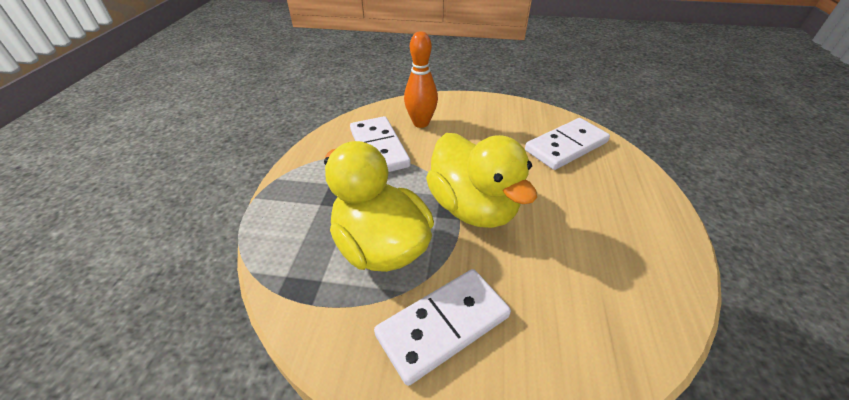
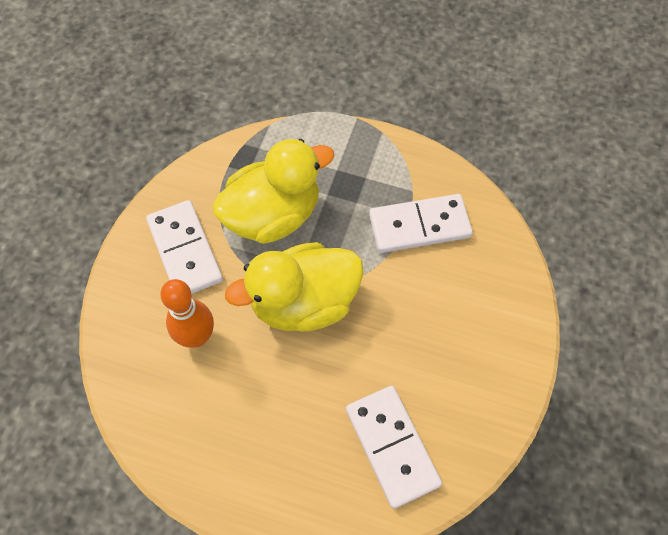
camera: 100 degrees right, 20 degrees up
(421, 123) = (467, 278): orange bowling pin -> orange bowling pin (197, 337)

